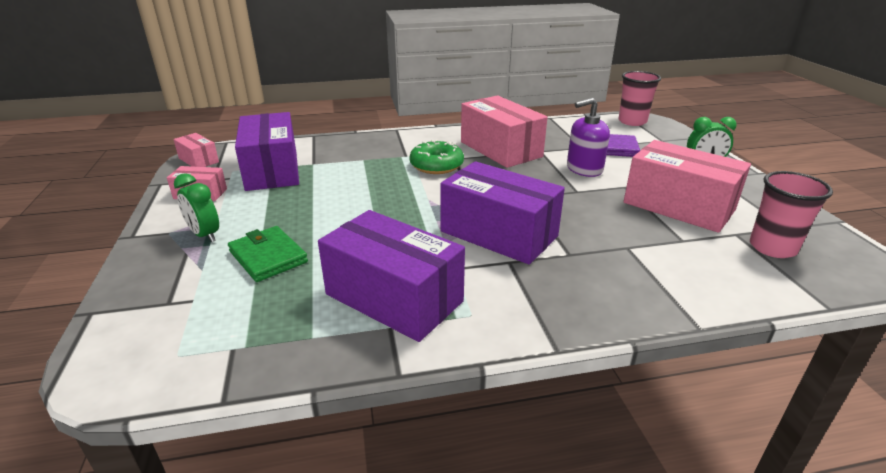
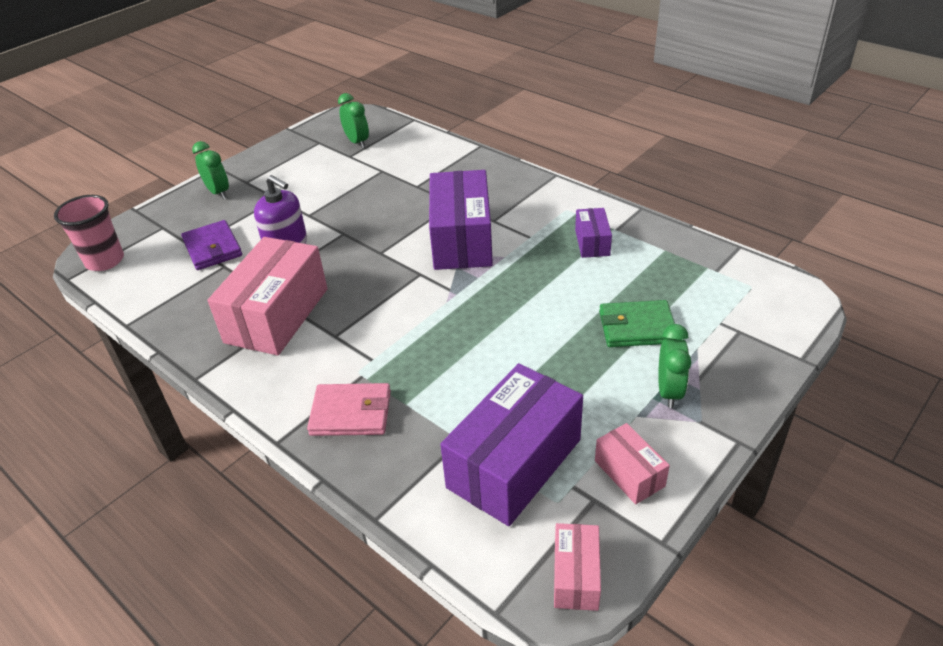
camera: 125 degrees left, 10 degrees up
(268, 257) = (637, 327): green wallet -> green wallet turned 75 degrees clockwise
(383, 146) = (351, 413): none -> pink wallet
(394, 298) = (592, 242): purple box -> purple box, size x0.49
(436, 165) = (366, 337): green donut -> none
(678, 206) = (325, 184): pink box -> none
(772, 247) = (357, 142): pink cup -> green clock

